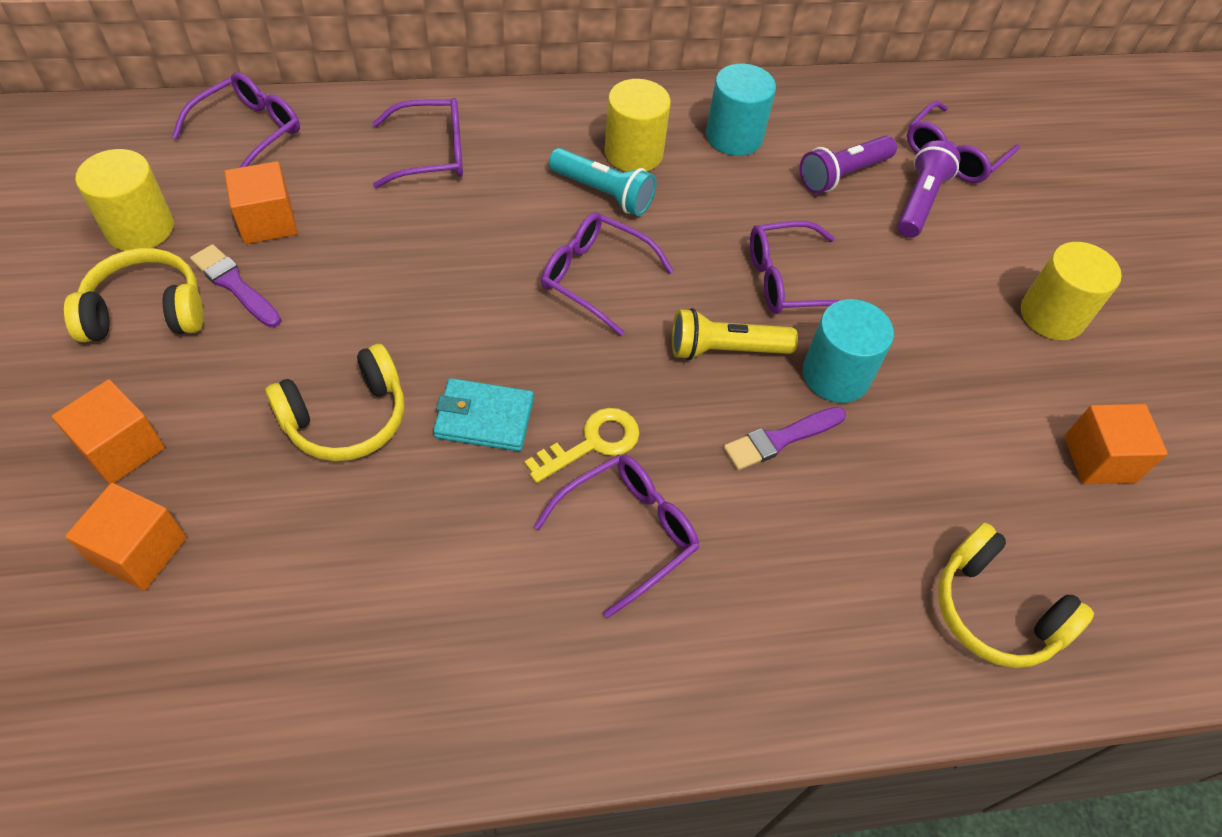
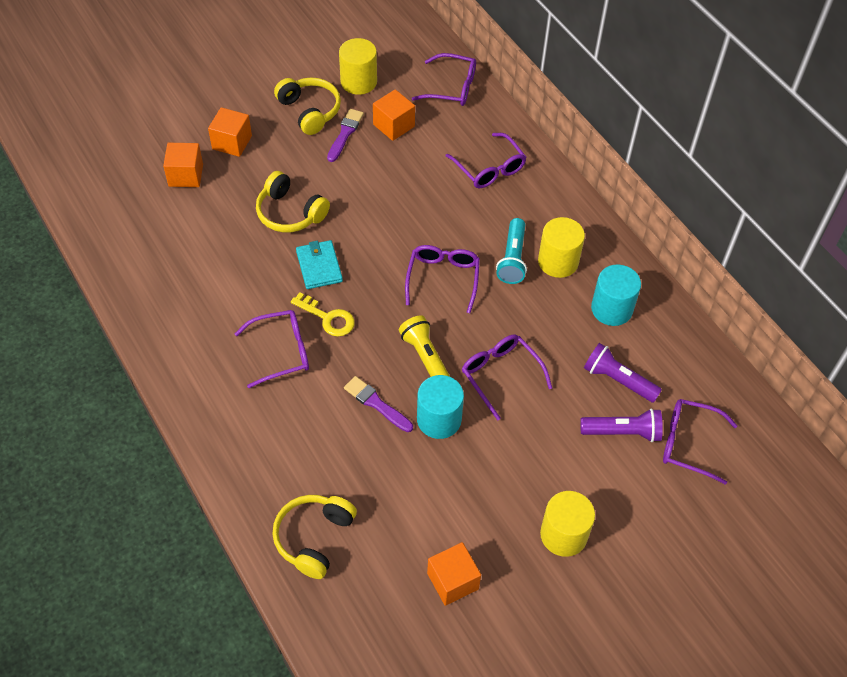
camera: 70 degrees right, 0 degrees up
(628, 532) = (281, 352): purple glasses -> purple glasses turned 45 degrees counterclockwise

